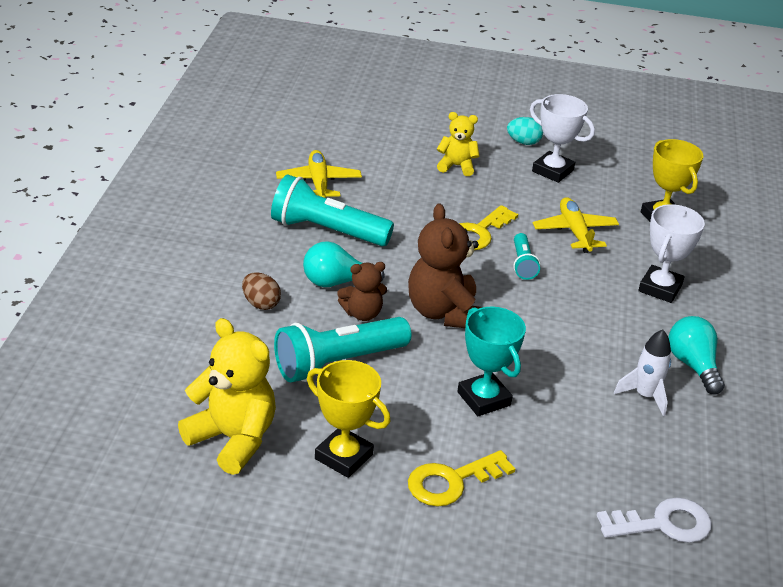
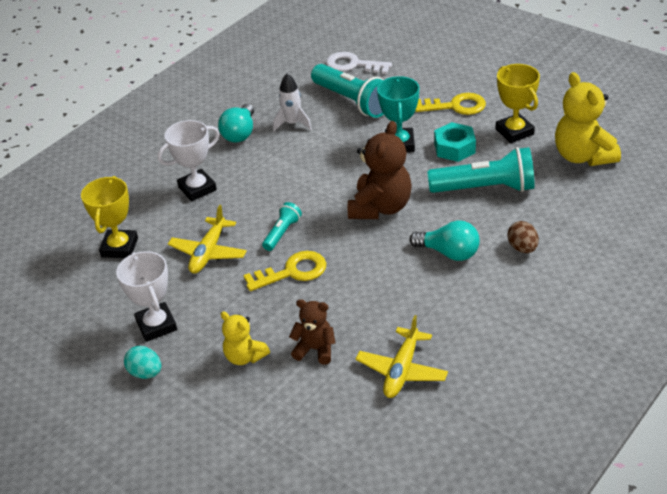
camera: 145 degrees left, 5 degrees up
(326, 231) = (428, 307): turquoise flashlight -> turquoise flashlight (353, 101)
(362, 313) = (444, 221): brown teddy bear -> brown teddy bear (315, 349)
(410, 410) = (454, 148): none -> turquoise nut

